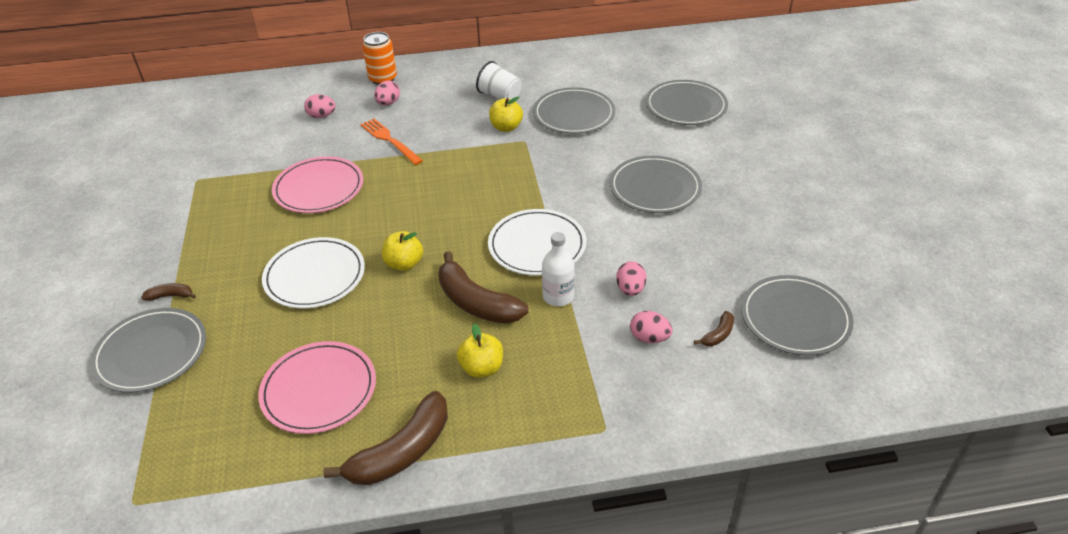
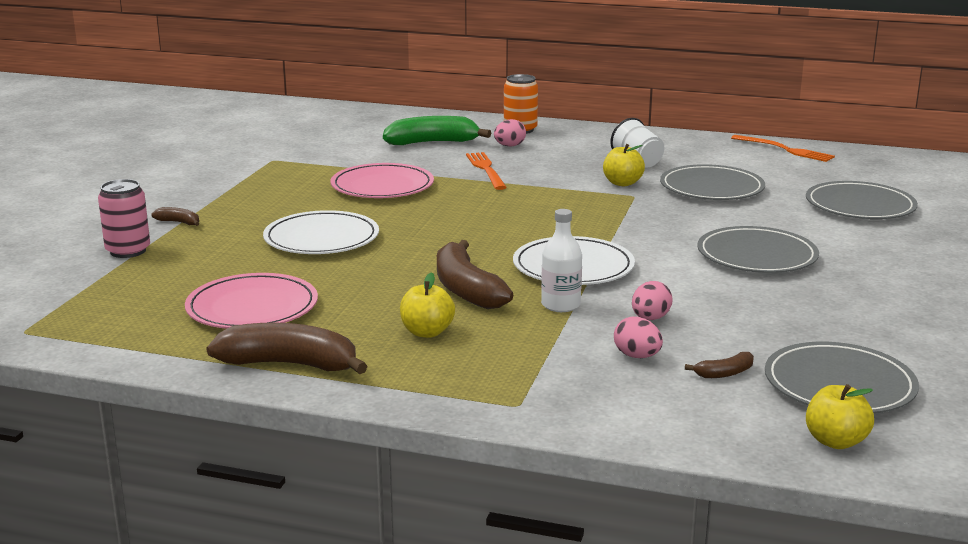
camera: 25 degrees right, 20 degrees down
(151, 353) = (128, 251): grey plate -> pink can
(322, 116) = (432, 142): pink egg -> green banana
(401, 452) = (290, 364): brown banana -> brown banana turned 150 degrees counterclockwise
(404, 264) = (417, 249): yellow apple -> yellow apple (835, 441)
(595, 51) = (784, 149): none -> orange fork

